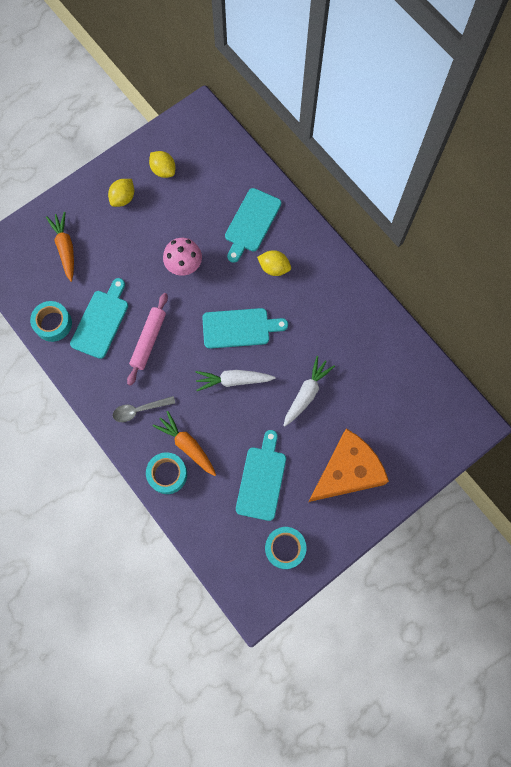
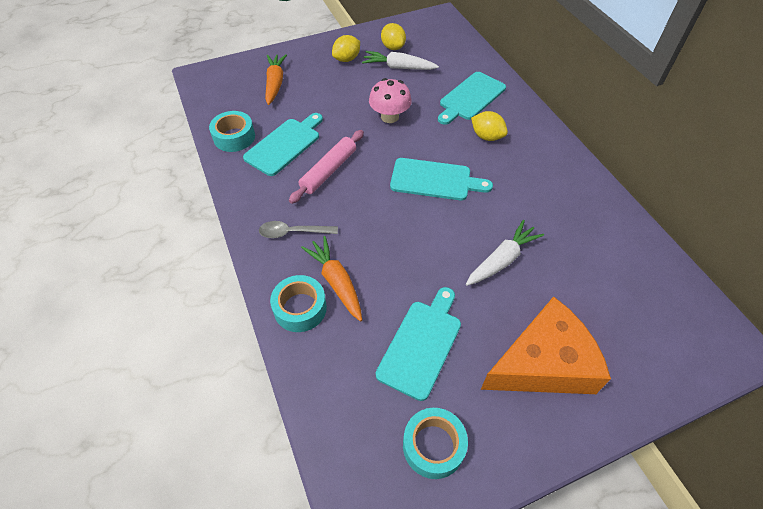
camera: 15 degrees right, 20 degrees down
(233, 380) = (414, 227): white carrot -> white carrot (398, 67)

